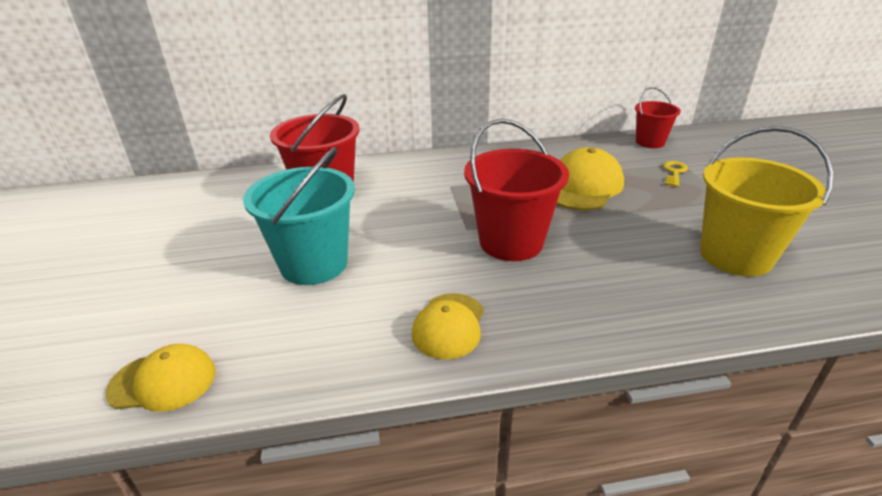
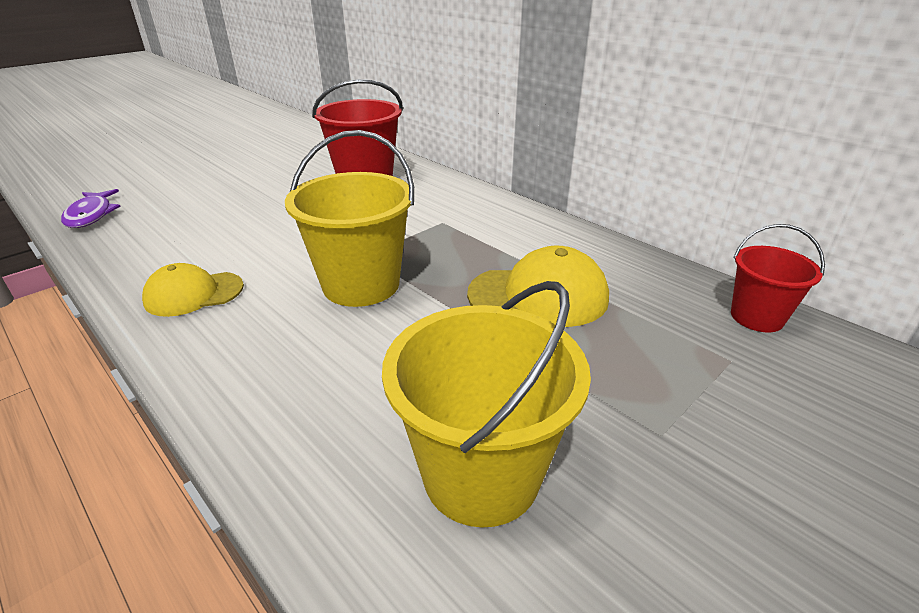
camera: 55 degrees right, 0 degrees up
(163, 381) = (91, 215): yellow cap -> purple fish
(314, 264) = (254, 211): turquoise bucket -> none
(511, 242) = (361, 284): red bucket -> yellow bucket
(674, 172) = (684, 361): yellow key -> none

